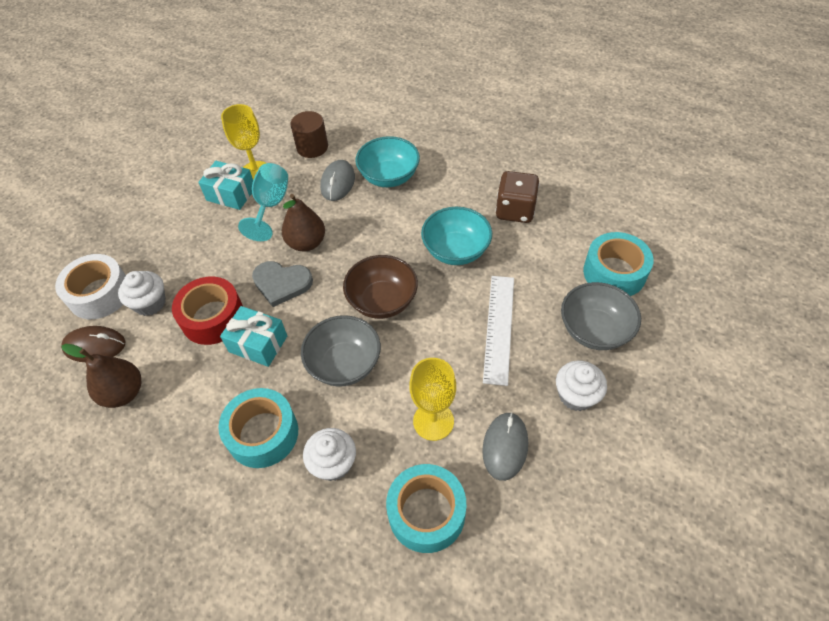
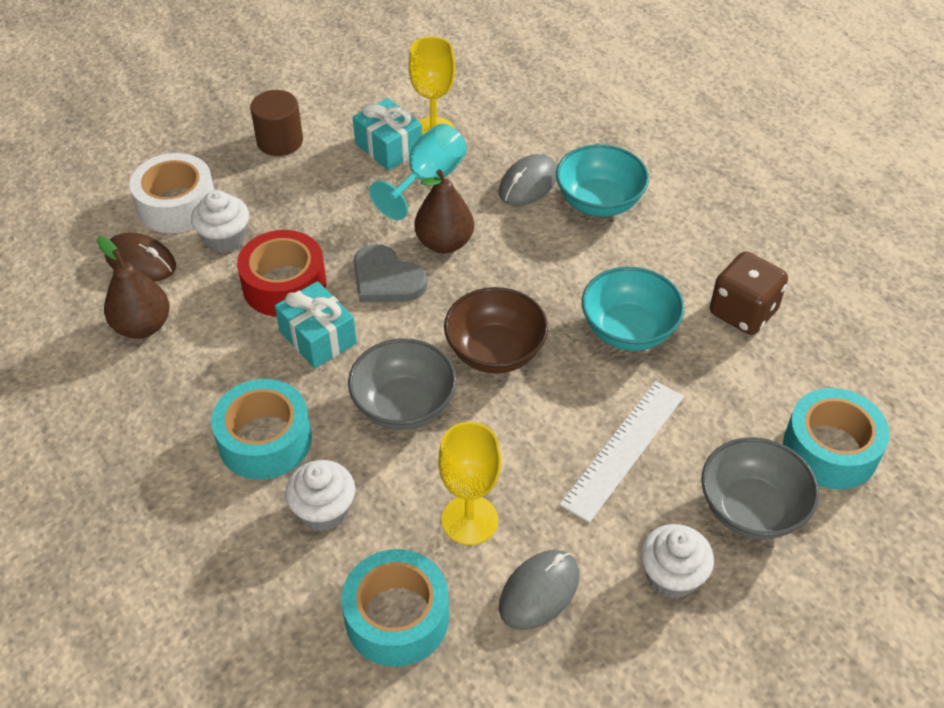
camera: 25 degrees right, 5 degrees down
(312, 147) = (522, 127): brown cylinder -> brown cylinder (280, 141)

